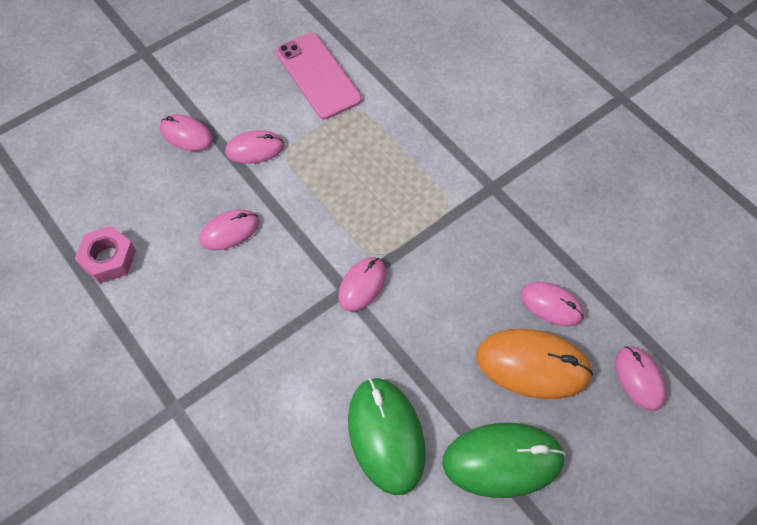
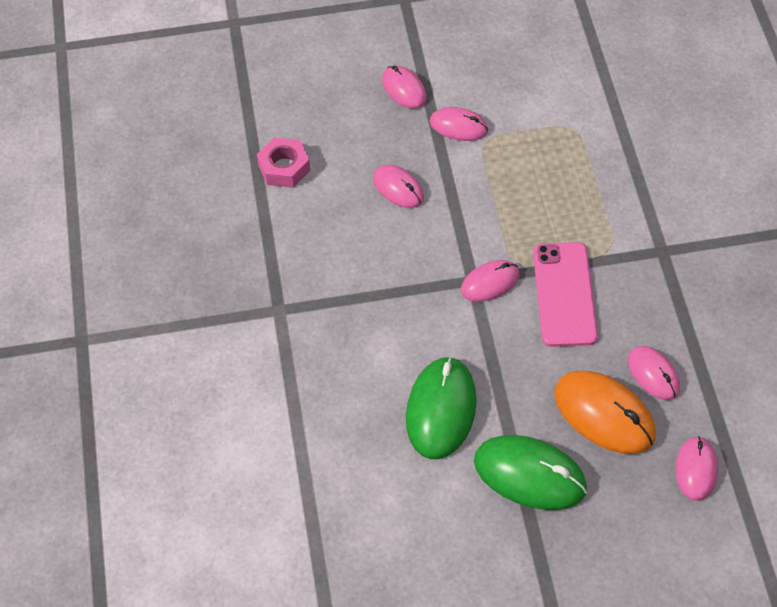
camera: 30 degrees right, 5 degrees down
(229, 231) = (398, 188): pink mouse -> pink mouse turned 45 degrees clockwise
(318, 76) = (554, 83): pink phone -> pink phone (564, 294)

